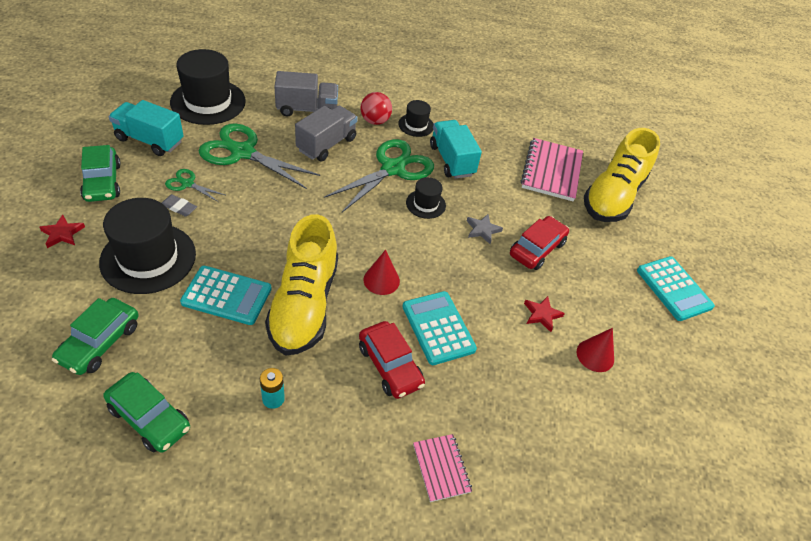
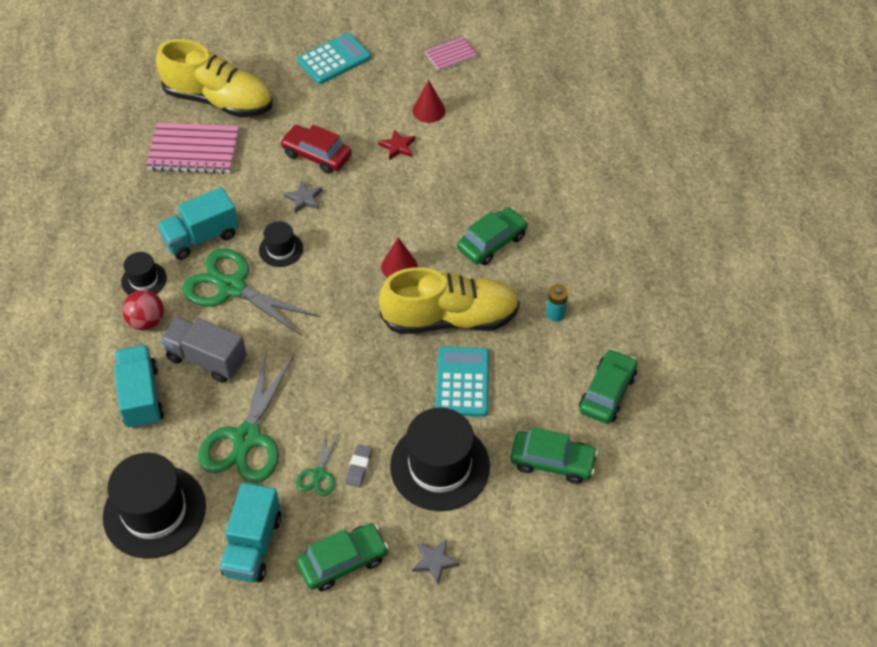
camera: 95 degrees left, 5 degrees up
(62, 233) = (435, 561): red star -> grey star
(307, 109) = (141, 397): grey truck -> turquoise truck
(390, 366) = (492, 242): red car -> green car
(438, 328) = (439, 216): turquoise calculator -> none
(441, 468) = (570, 195): pink notebook -> pink notebook (450, 55)

